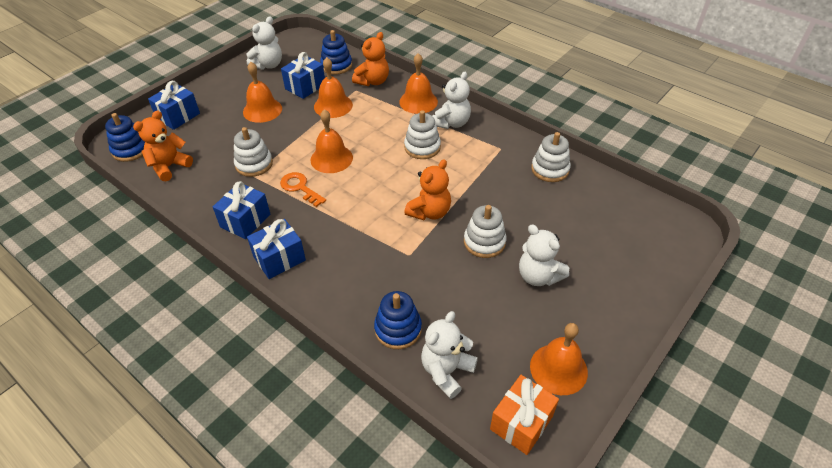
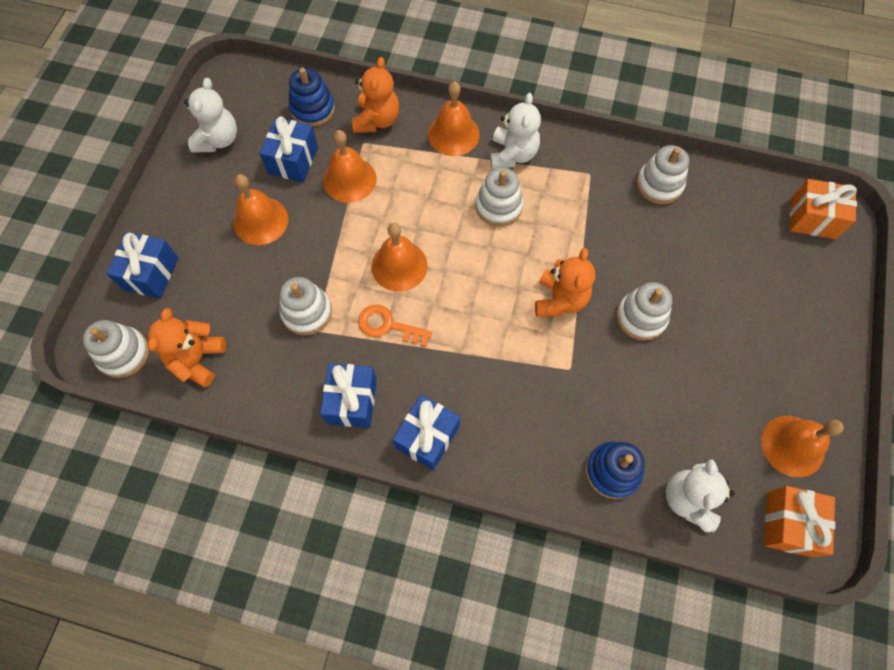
camera: 25 degrees left, 20 degrees up
(130, 150) = (123, 354): blue stacking toy -> white stacking toy
(538, 276) = (719, 339): white teddy bear -> none
(665, 226) = (813, 218): none -> orange gift

